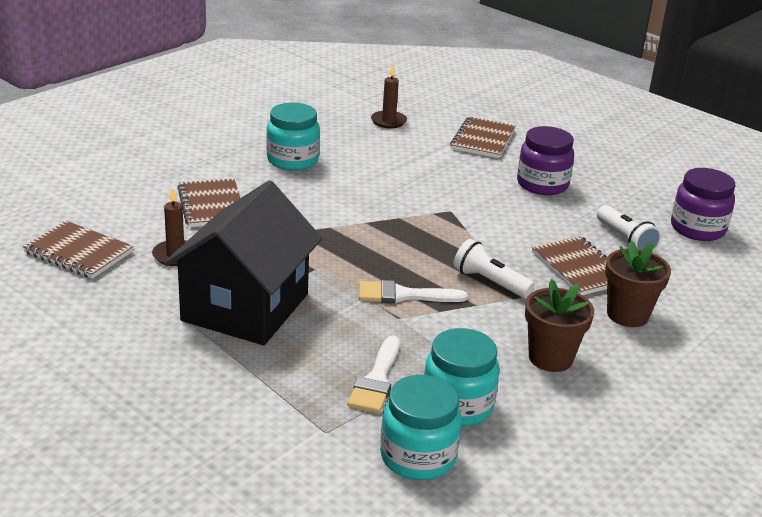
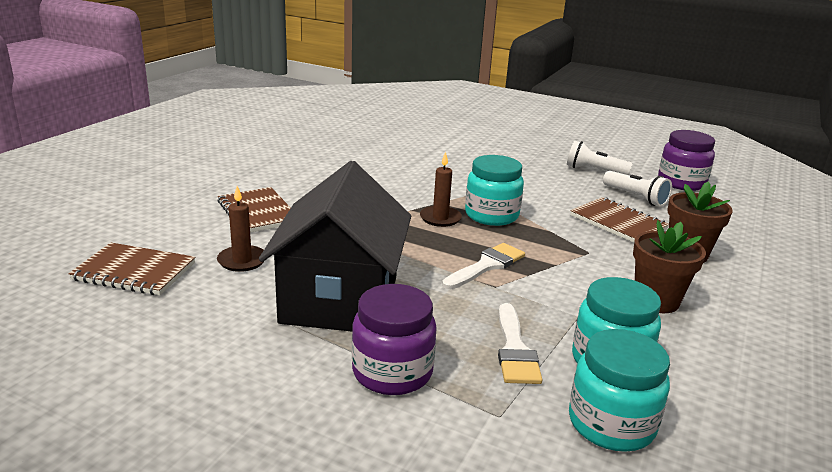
camera: 15 degrees left, 5 degrees down
(292, 160) = (316, 169): turquoise jar -> turquoise jar (491, 215)
(388, 121) = (382, 133): brown candle -> brown candle (440, 218)
(403, 295) = (486, 266): white brush -> white brush turned 150 degrees clockwise
(483, 140) = (468, 139): brown notebook -> none
(490, 282) = (554, 244): white flashlight -> white flashlight (594, 171)
(542, 184) = (538, 165): purple jar -> purple jar (392, 372)

